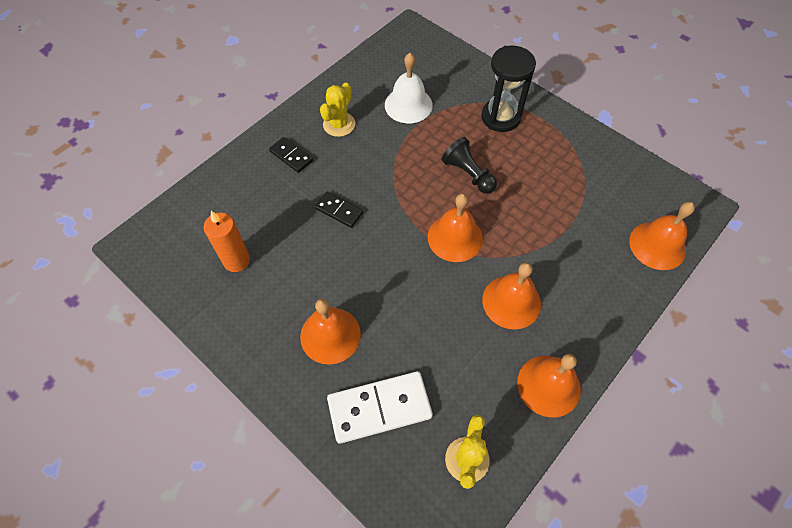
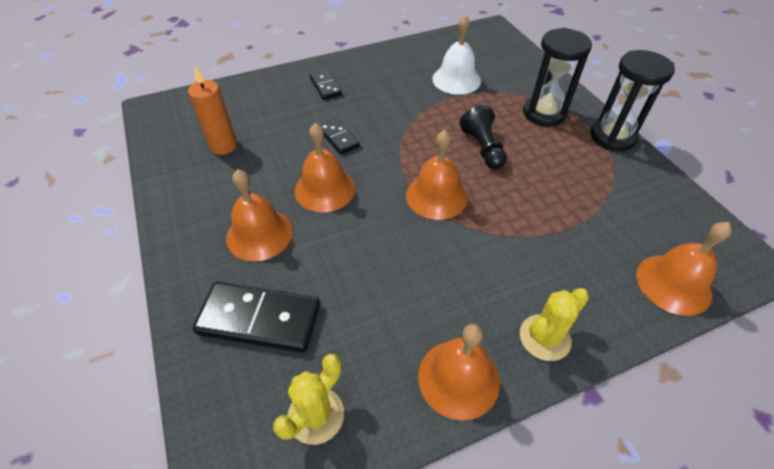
camera: 25 degrees right, 10 degrees down
(339, 124) = (383, 76): yellow cactus -> yellow cactus (544, 337)
(379, 408) = (259, 319): white domino -> black domino
(511, 302) = (463, 275): orange bell -> orange bell (325, 189)
(564, 123) = (612, 137): none -> black hourglass

